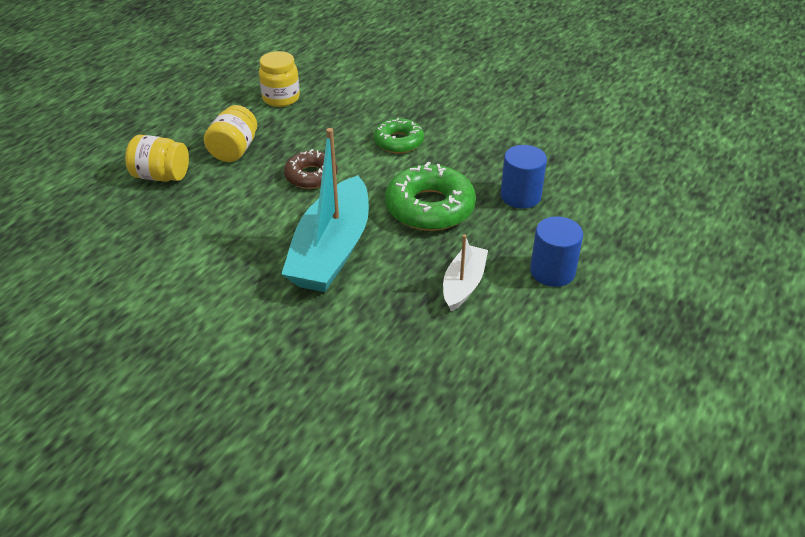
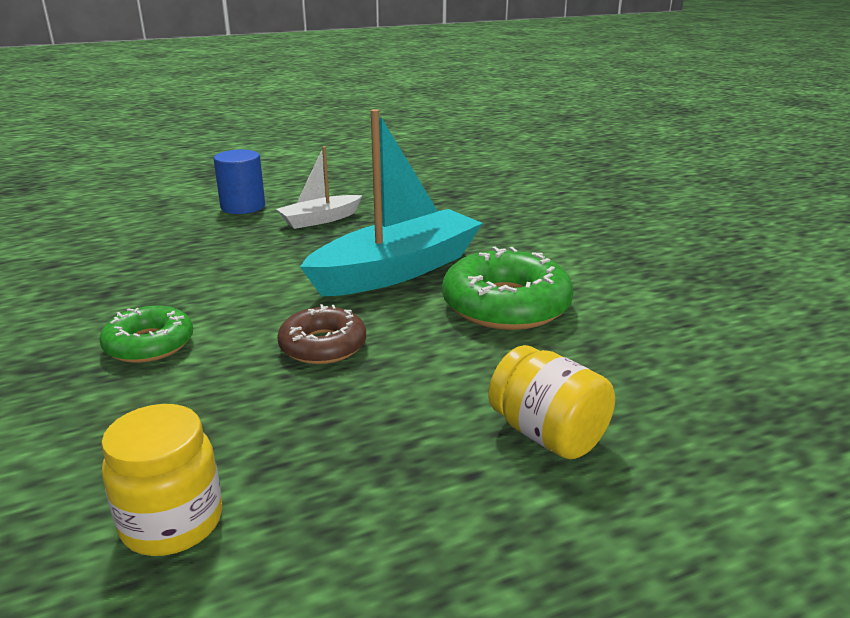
camera: 145 degrees left, 15 degrees down
(234, 150) = (388, 432): yellow jar -> none
(430, 207) = (250, 269): green donut -> green donut (506, 305)
(520, 196) = (155, 250): blue cylinder -> none

